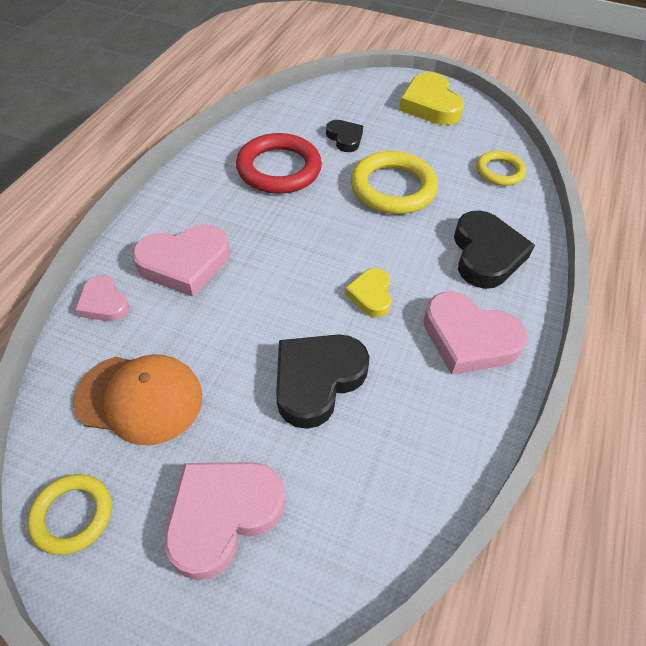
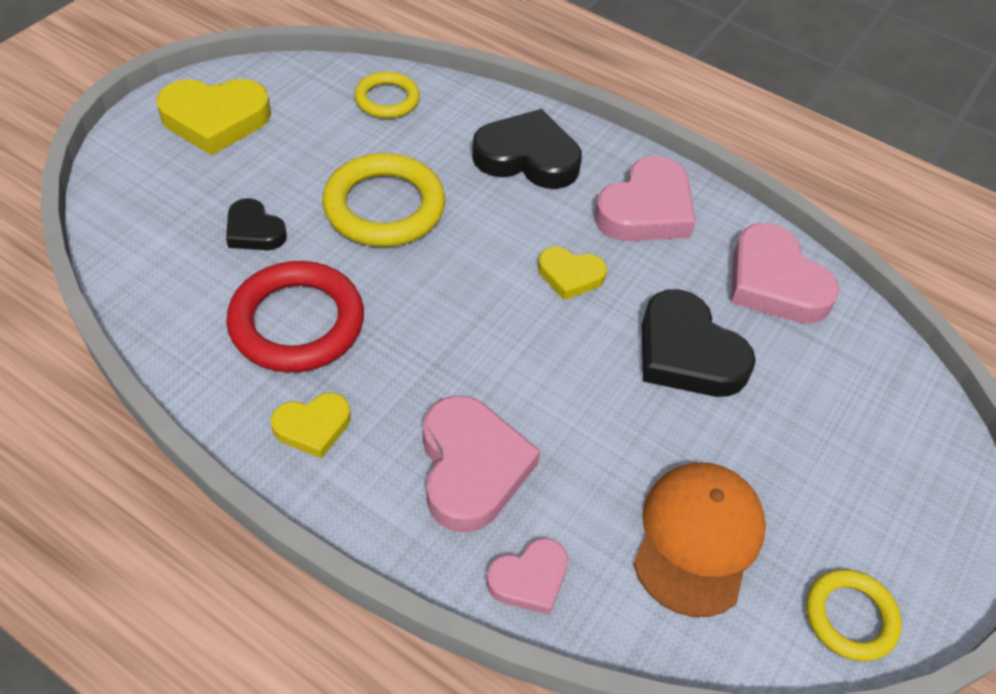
camera: 80 degrees left, 0 degrees up
(203, 189) = (313, 427): none -> yellow heart
(222, 515) = (847, 466): pink heart -> pink heart (774, 282)
(345, 138) = (254, 231): black heart -> black heart turned 120 degrees counterclockwise

